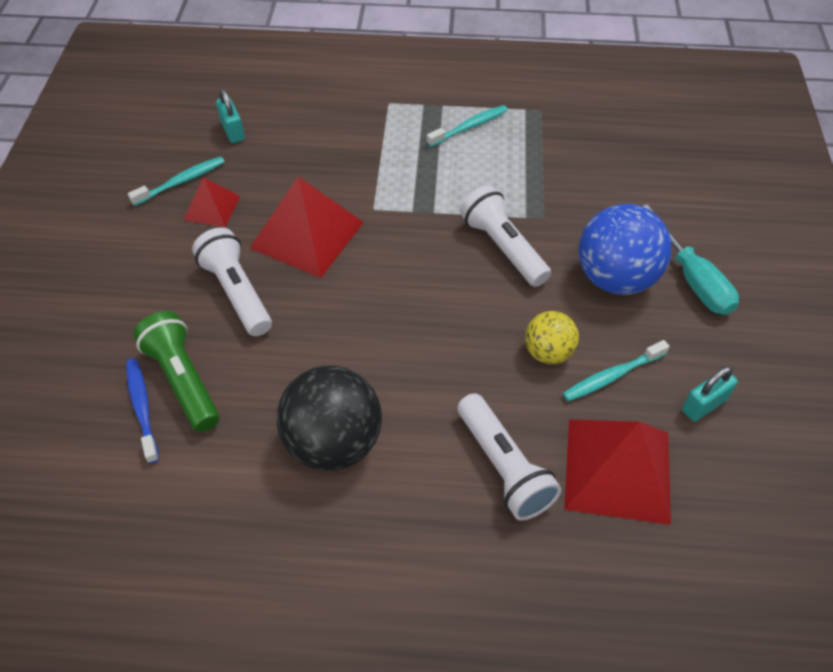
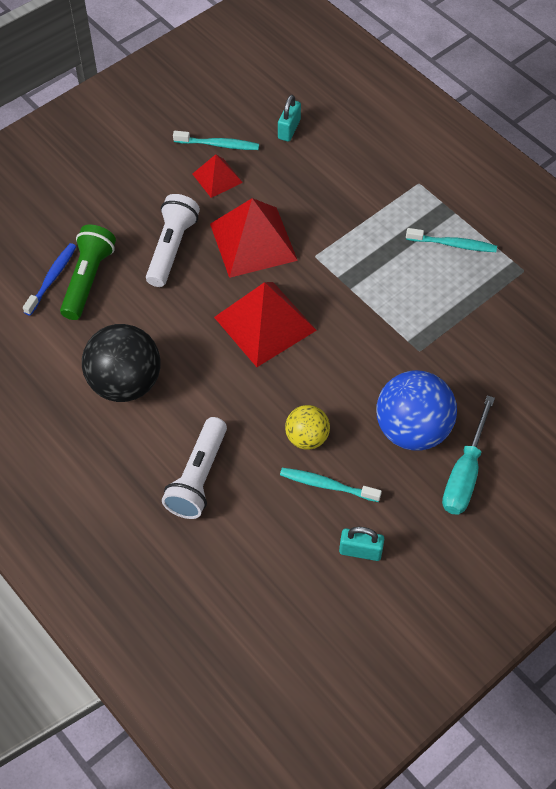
camera: 45 degrees right, 5 degrees up
(503, 248) = (365, 349): white flashlight -> none
(617, 469) = (259, 537): red pyramid -> red pyramid (265, 323)

